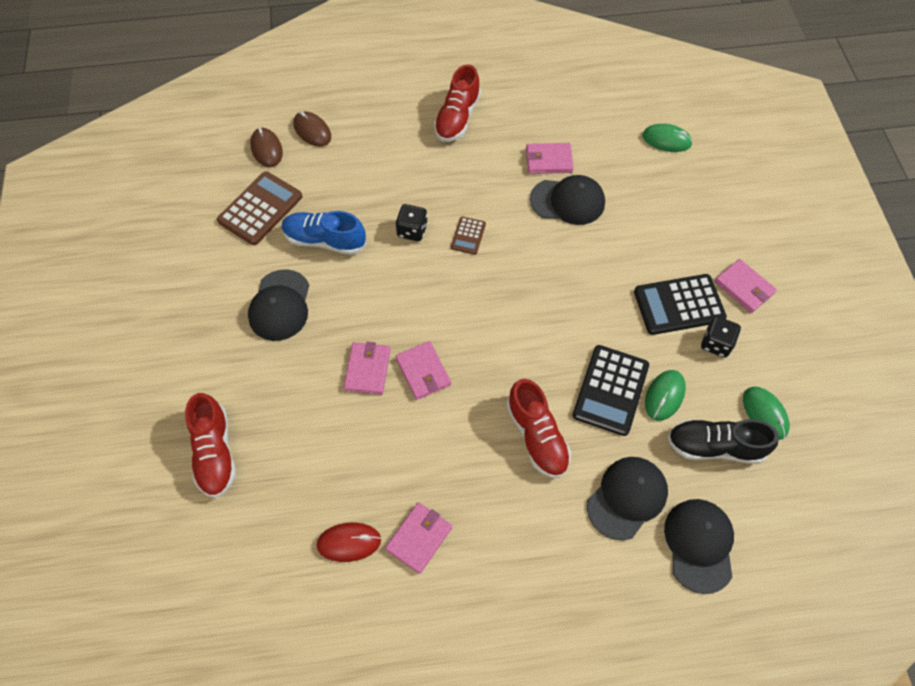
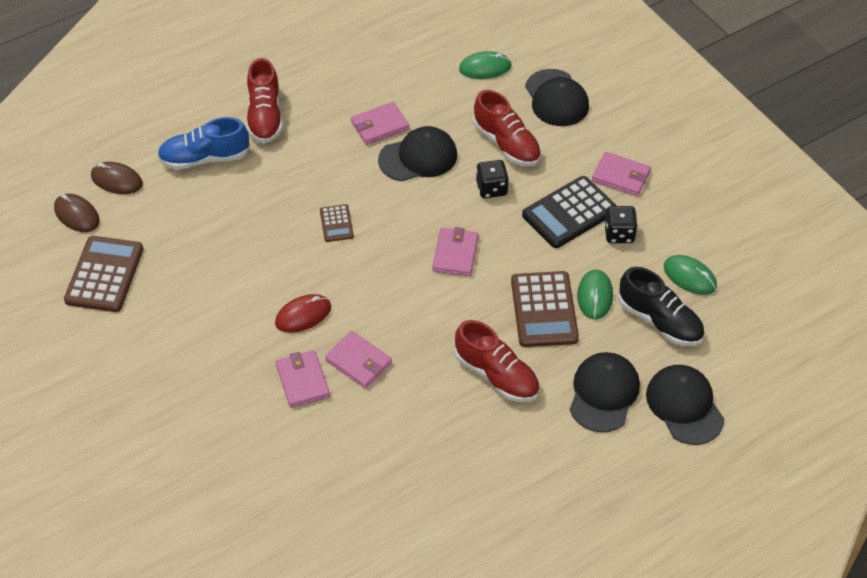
camera: 25 degrees left, 10 degrees down
(215, 452) = (190, 513): red shoe -> red shoe (506, 144)
(280, 305) = (179, 357): black cap -> black cap (556, 98)
(325, 240) = (191, 280): blue shoe -> blue shoe (205, 158)
(349, 542) = (368, 535): red mouse -> red mouse (303, 315)
(412, 230) = (277, 239): black dice -> black dice (491, 188)
(419, 538) = (433, 504): pink wallet -> pink wallet (455, 254)
(610, 390) = (544, 310): black calculator -> brown calculator
(715, 446) = (659, 321): black shoe -> black shoe turned 120 degrees counterclockwise

